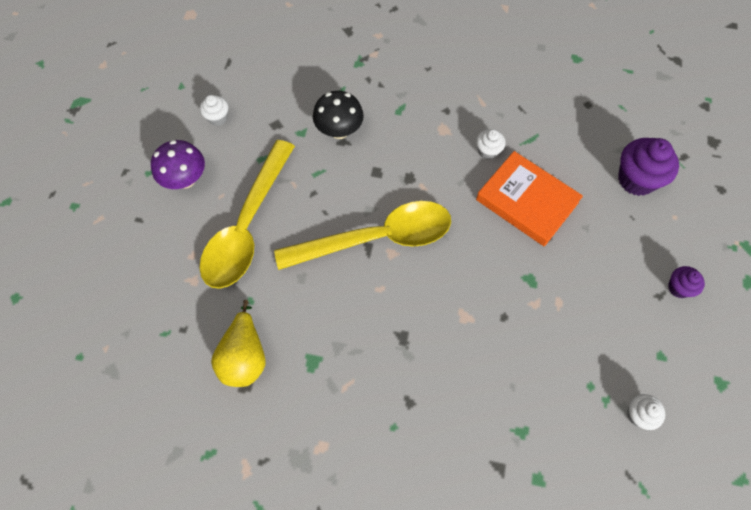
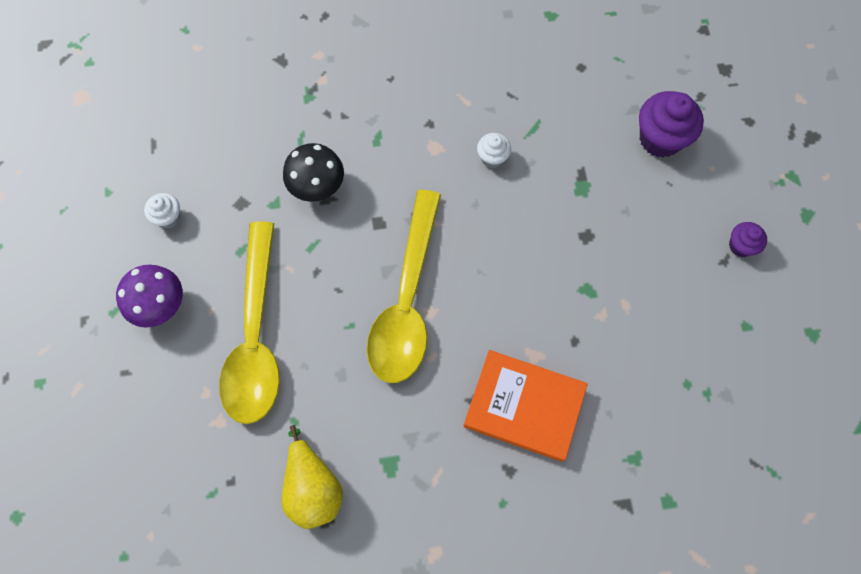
camera: 20 degrees left, 5 degrees up
(376, 238) = (407, 300): yellow spoon -> yellow spoon turned 135 degrees clockwise
(526, 201) = (554, 202): orange book -> orange book (524, 407)
(638, 415) = (744, 397): white cupcake -> none

